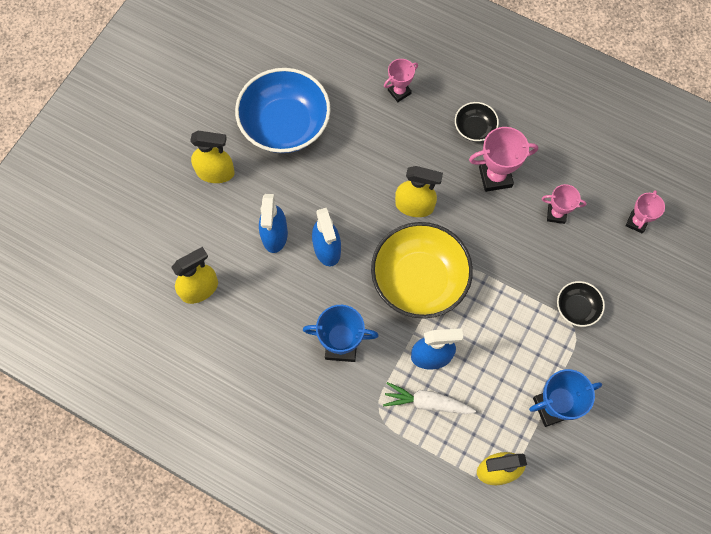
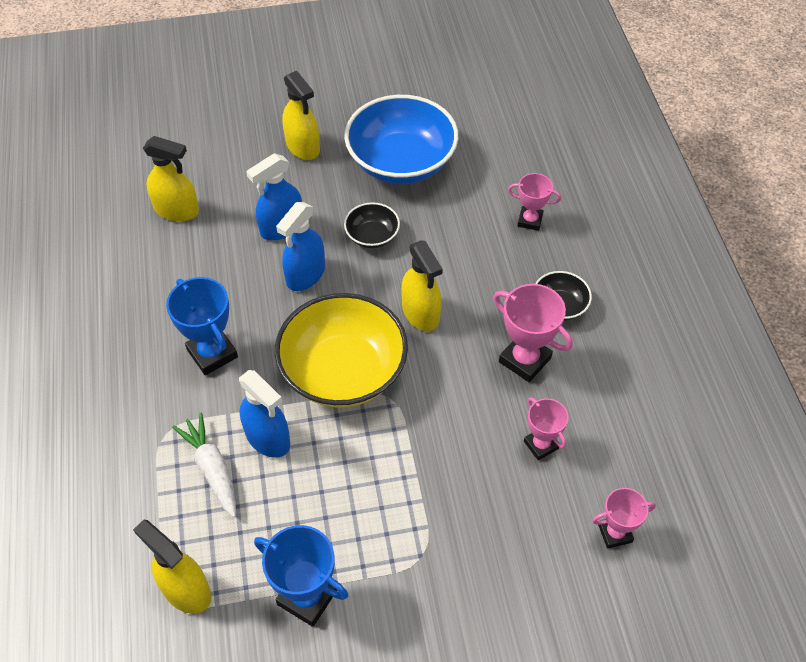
camera: 50 degrees right, 15 degrees down
(576, 308) = (449, 541): black bowl -> black bowl (372, 236)

